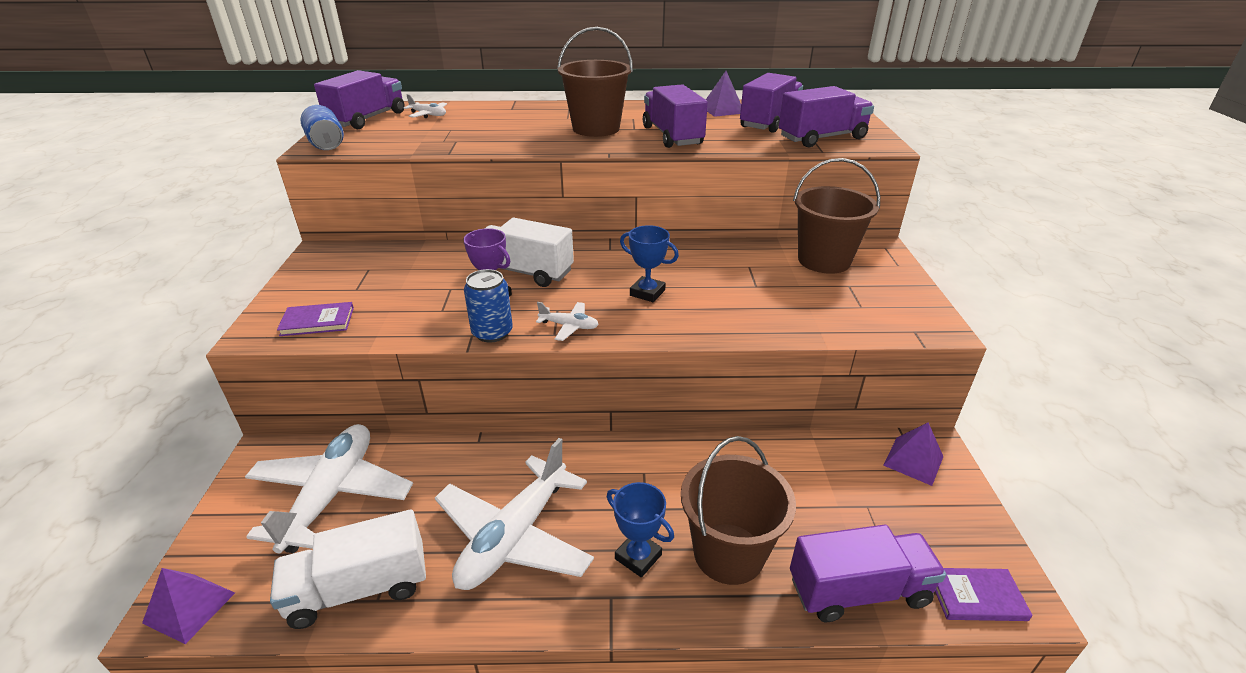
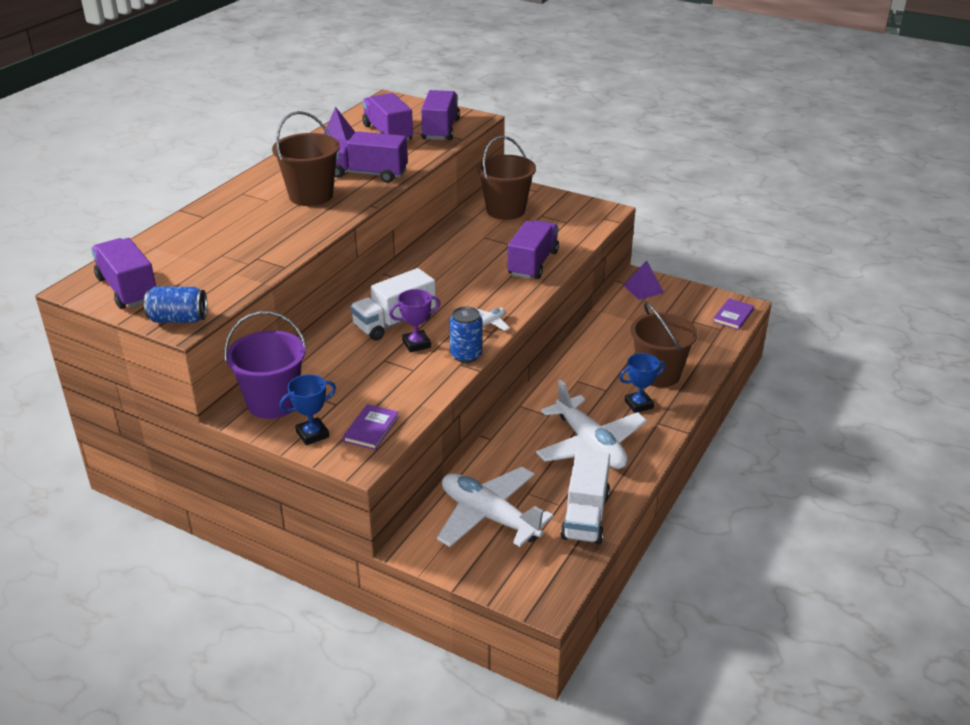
camera: 60 degrees left, 0 degrees up
(189, 607) = (547, 593): purple pyramid -> none
(345, 259) = (273, 403): none -> purple bucket
(428, 115) = (162, 257): white plane -> none
(647, 293) = (477, 283): blue trophy -> blue trophy (312, 434)
(858, 590) = (708, 345): purple truck -> purple truck (533, 263)

